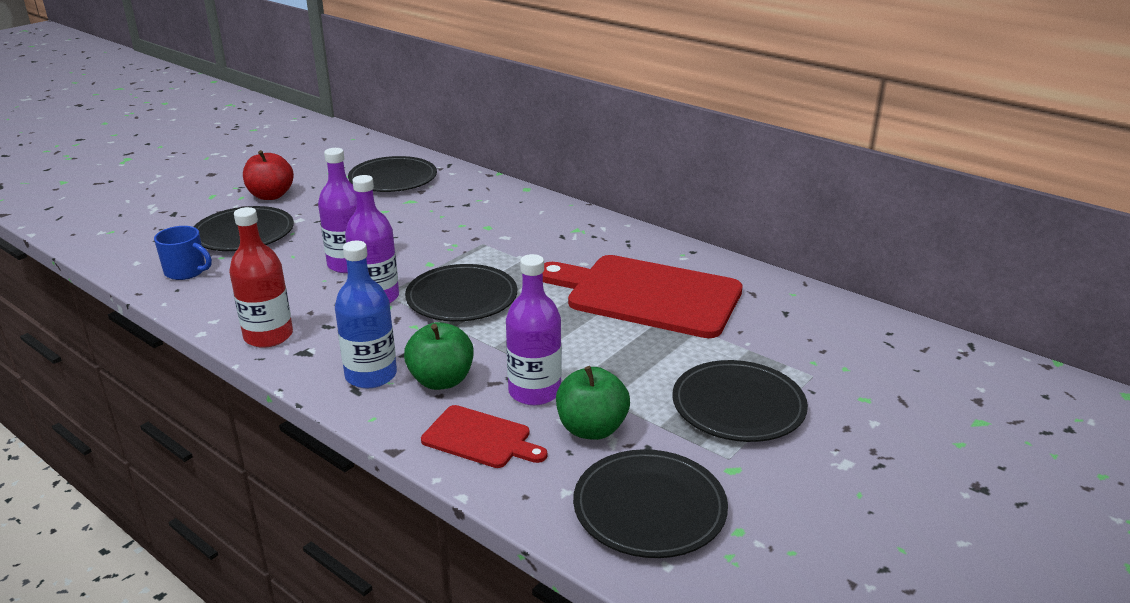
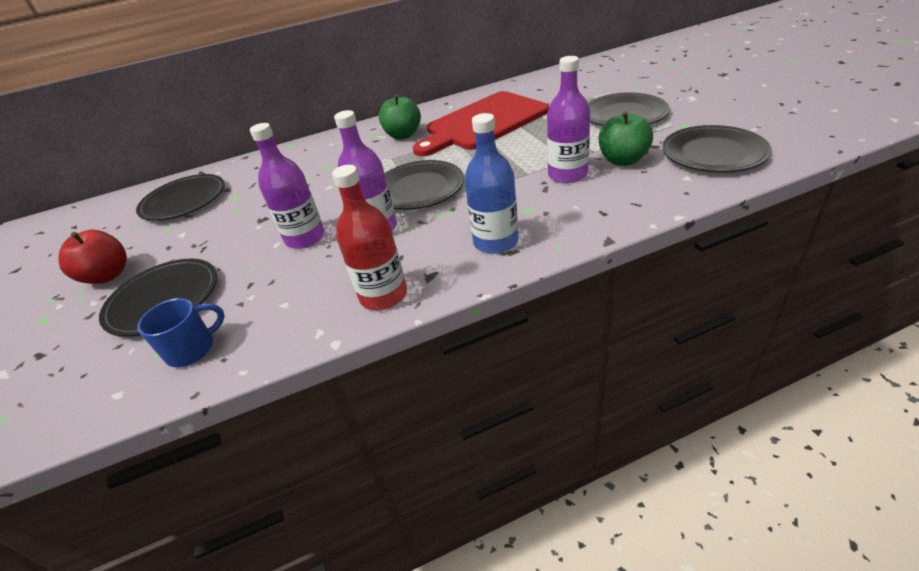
camera: 55 degrees left, 10 degrees up
(441, 380) = (527, 210): green apple -> green apple (403, 135)
(480, 438) = (612, 201): red cutting board -> none

